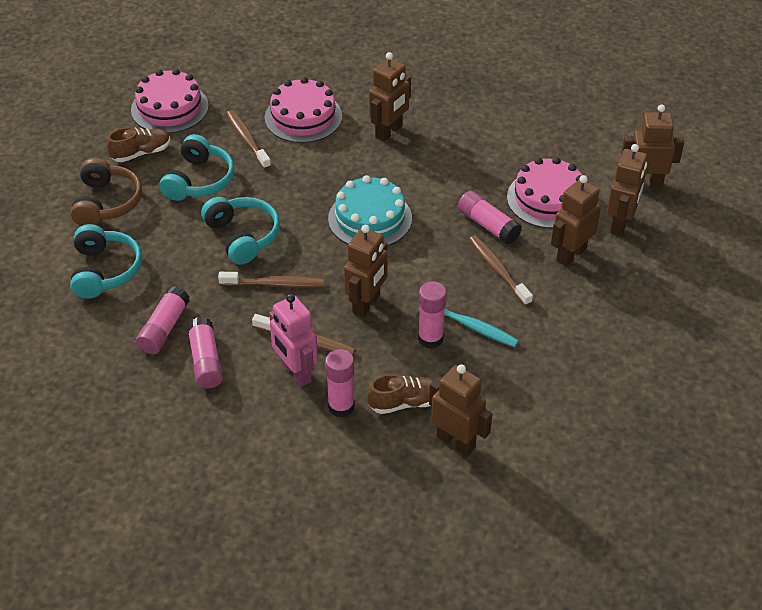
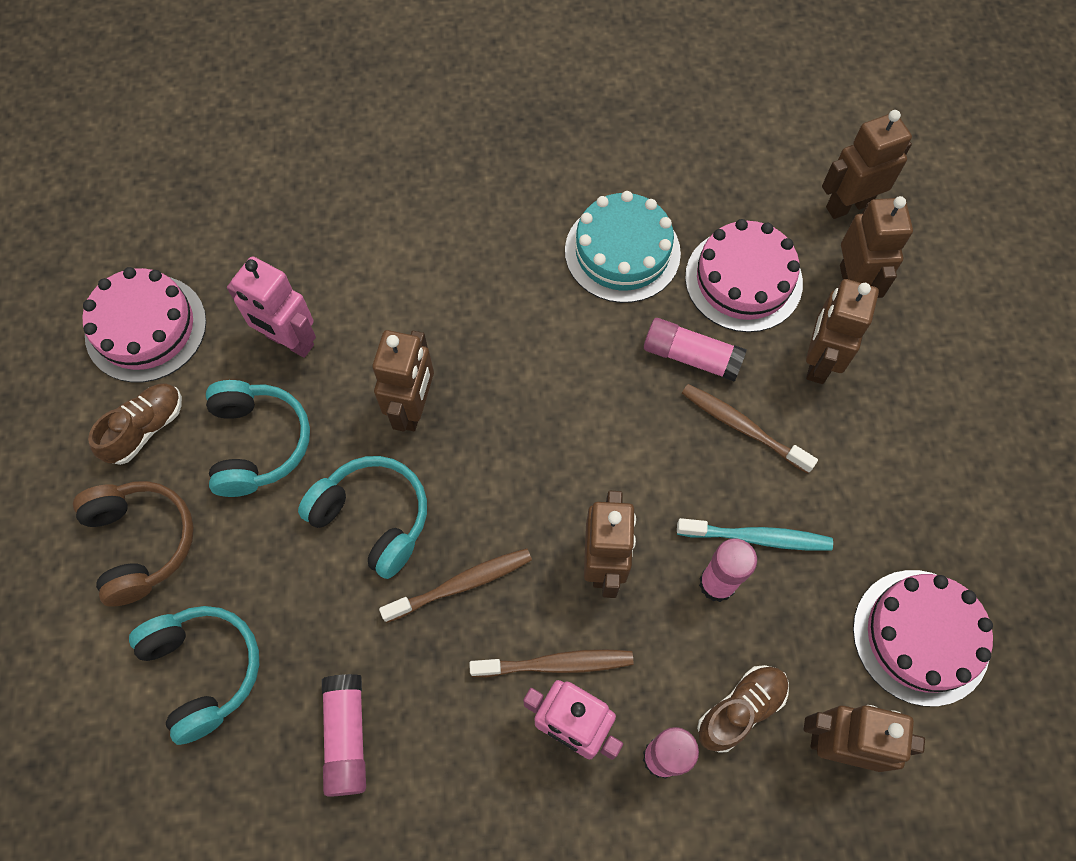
camera: 25 degrees left, 20 degrees up
(205, 361) = (436, 767): pink glue stick -> none
(247, 140) = (289, 341): brown toothbrush -> pink robot
(303, 117) = (348, 269): pink cake -> pink cake (921, 636)
(370, 218) = (531, 411): turquoise cake -> turquoise cake (622, 252)
(389, 132) = (480, 248): brown robot -> brown robot (413, 408)

